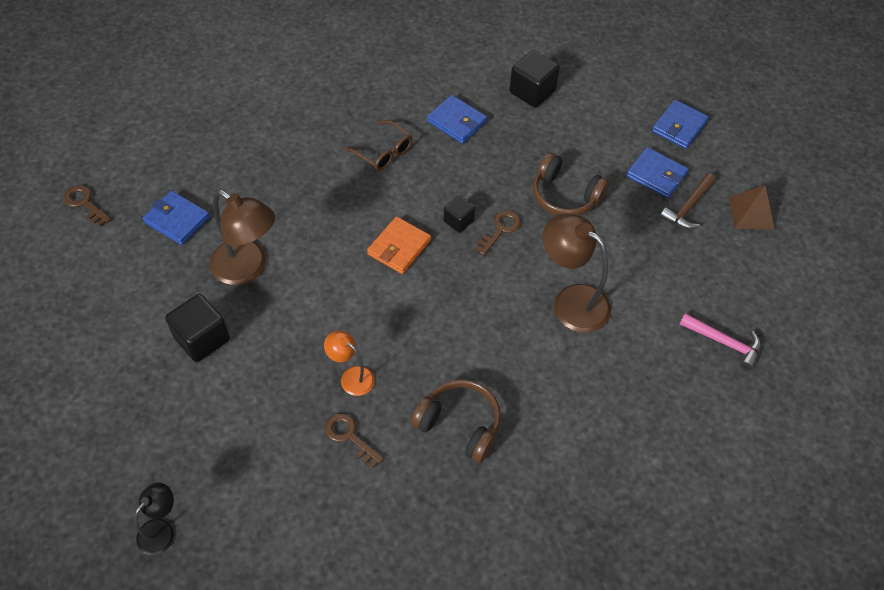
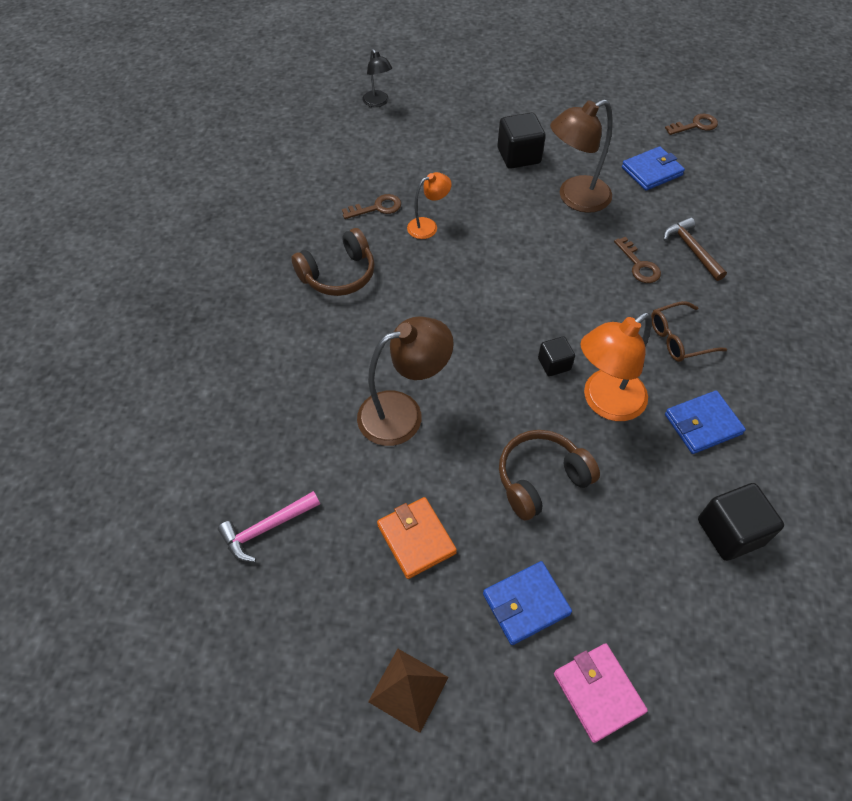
camera: 120 degrees right, 0 degrees up
(399, 247) = (545, 304): orange wallet -> orange wallet (416, 539)
(474, 179) = (605, 402): none -> orange lamp
(500, 230) = (524, 395): brown key -> brown key (639, 265)
(679, 127) = (598, 693): blue wallet -> pink wallet
(688, 207) = (457, 611): brown hammer -> brown hammer (691, 249)

